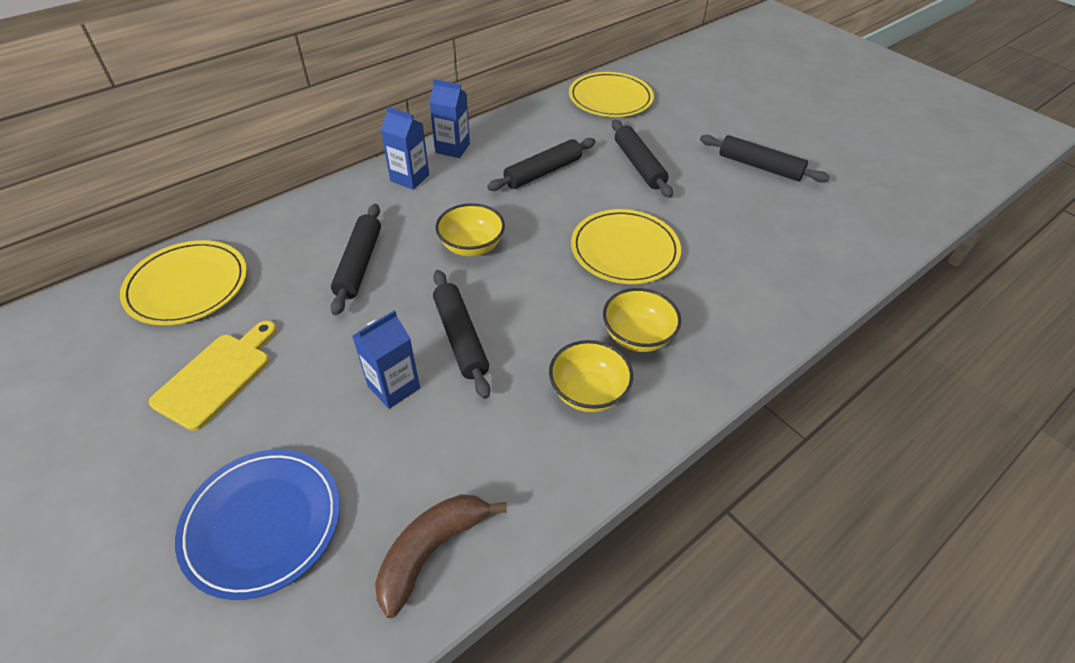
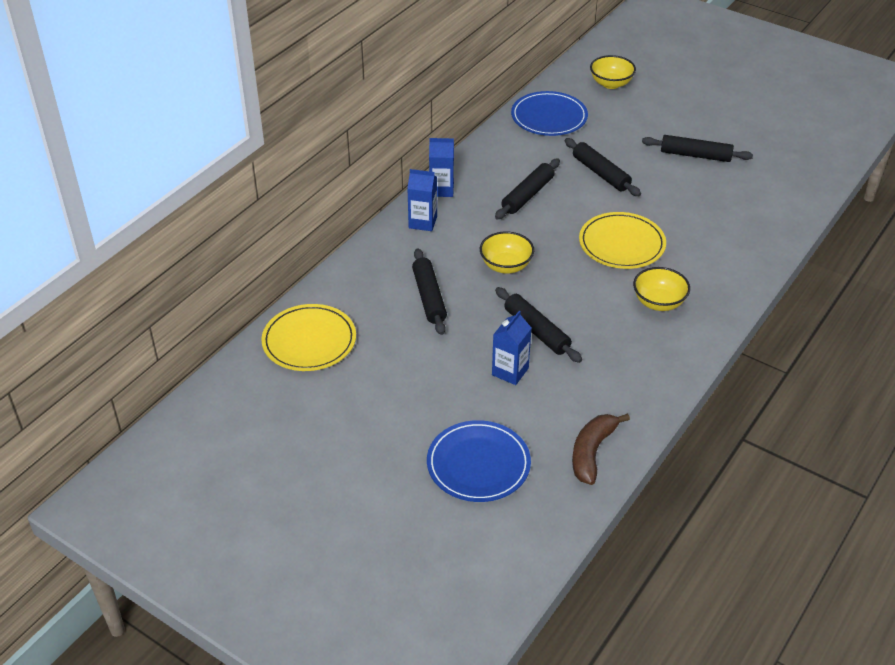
camera: 15 degrees left, 5 degrees down
(216, 376) = (381, 393): yellow cutting board -> none
(588, 392) = (642, 345): yellow bowl -> yellow bowl (611, 84)
(610, 98) = (549, 117): yellow plate -> blue plate

